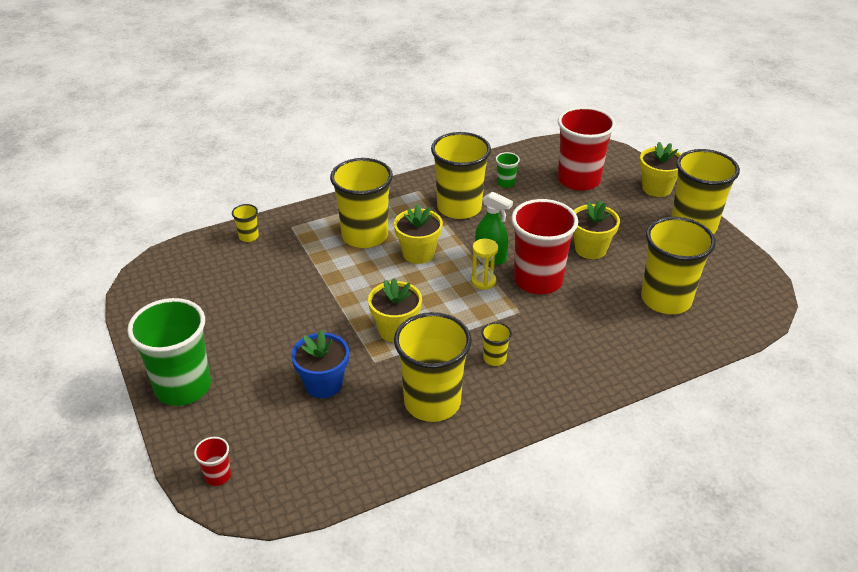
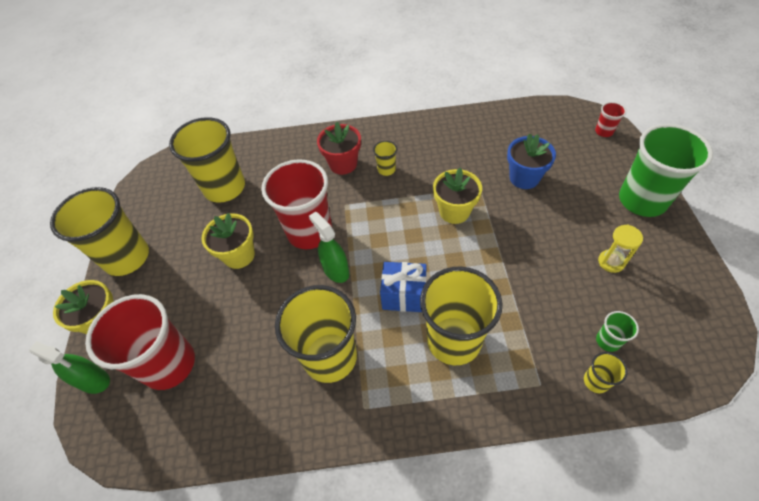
camera: 155 degrees left, 15 degrees up
(418, 253) = (404, 295): yellow flower pot -> blue gift
(432, 402) = (446, 148): yellow cup -> none
(483, 281) = (357, 243): yellow hourglass -> yellow hourglass (611, 262)
(506, 183) = (252, 387): green cup -> green cup (608, 341)
(551, 353) = (343, 164): none -> red flower pot
(624, 163) = (94, 381): none -> green spray bottle

